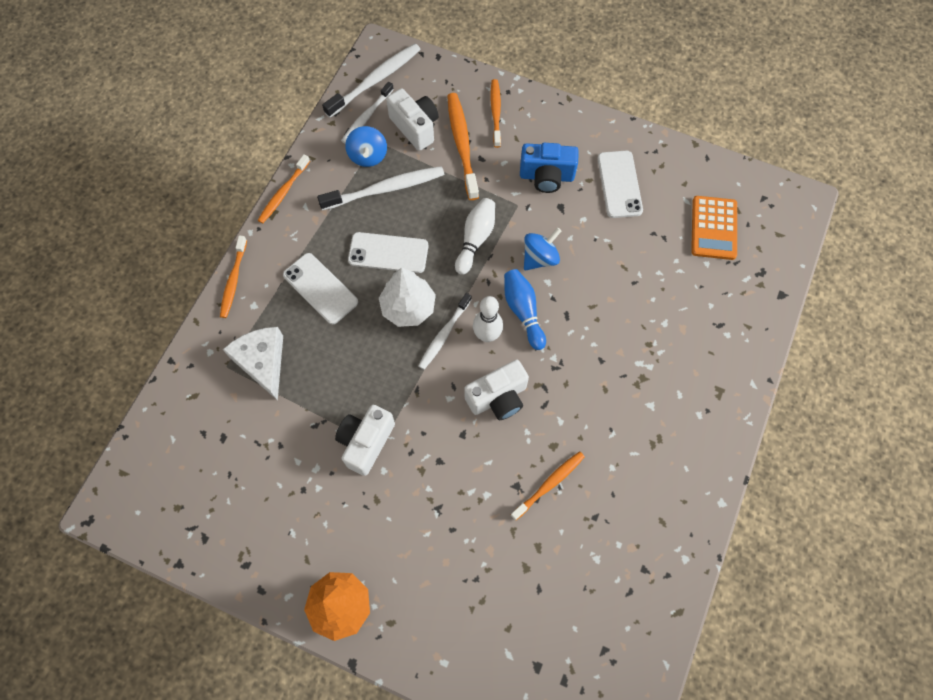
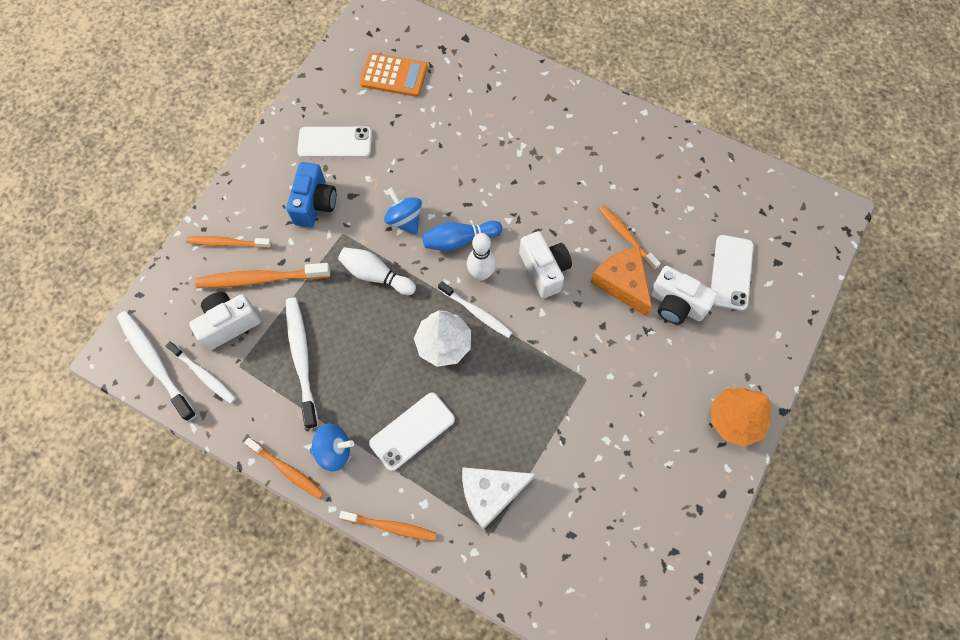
camera: 85 degrees left, 0 degrees up
(366, 442) = (582, 391): white camera -> white camera (676, 304)
(368, 156) = (256, 375): blue spinning top -> blue spinning top (334, 451)
(388, 253) = (379, 360): white phone -> white phone (731, 272)
(491, 481) = (622, 283): none -> orange cheese

